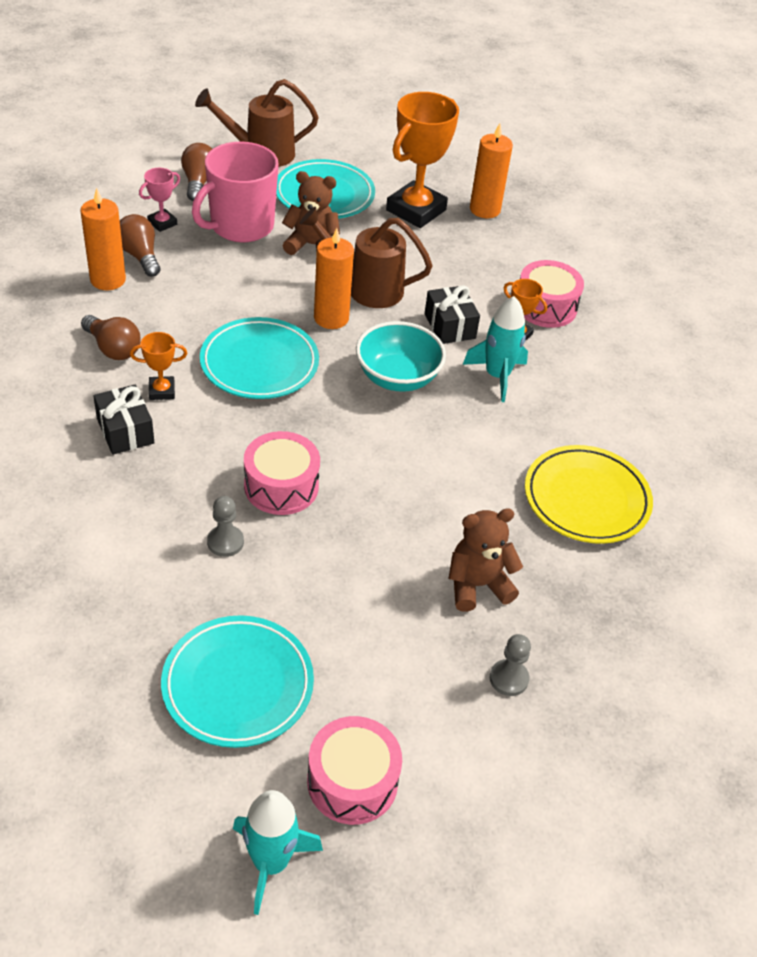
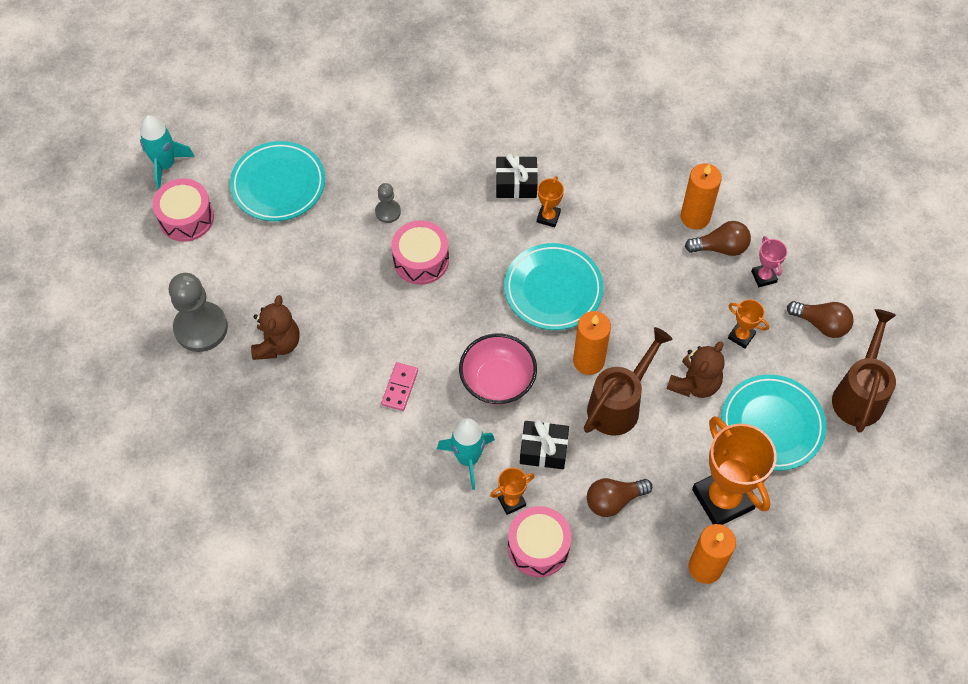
camera: 120 degrees right, 15 degrees up
(113, 348) = (608, 199): brown light bulb -> brown light bulb (614, 500)
(240, 226) = (741, 336): pink mug -> orange trophy
(397, 377) = (497, 381): turquoise bowl -> pink bowl
(457, 452) = (400, 387): none -> pink domino
(509, 679) = (201, 328): grey pawn -> grey pawn, size x1.99
(586, 499) = (312, 456): yellow plate -> none

